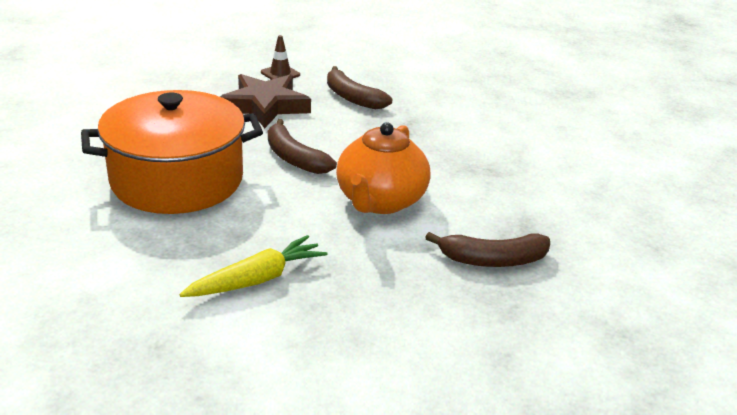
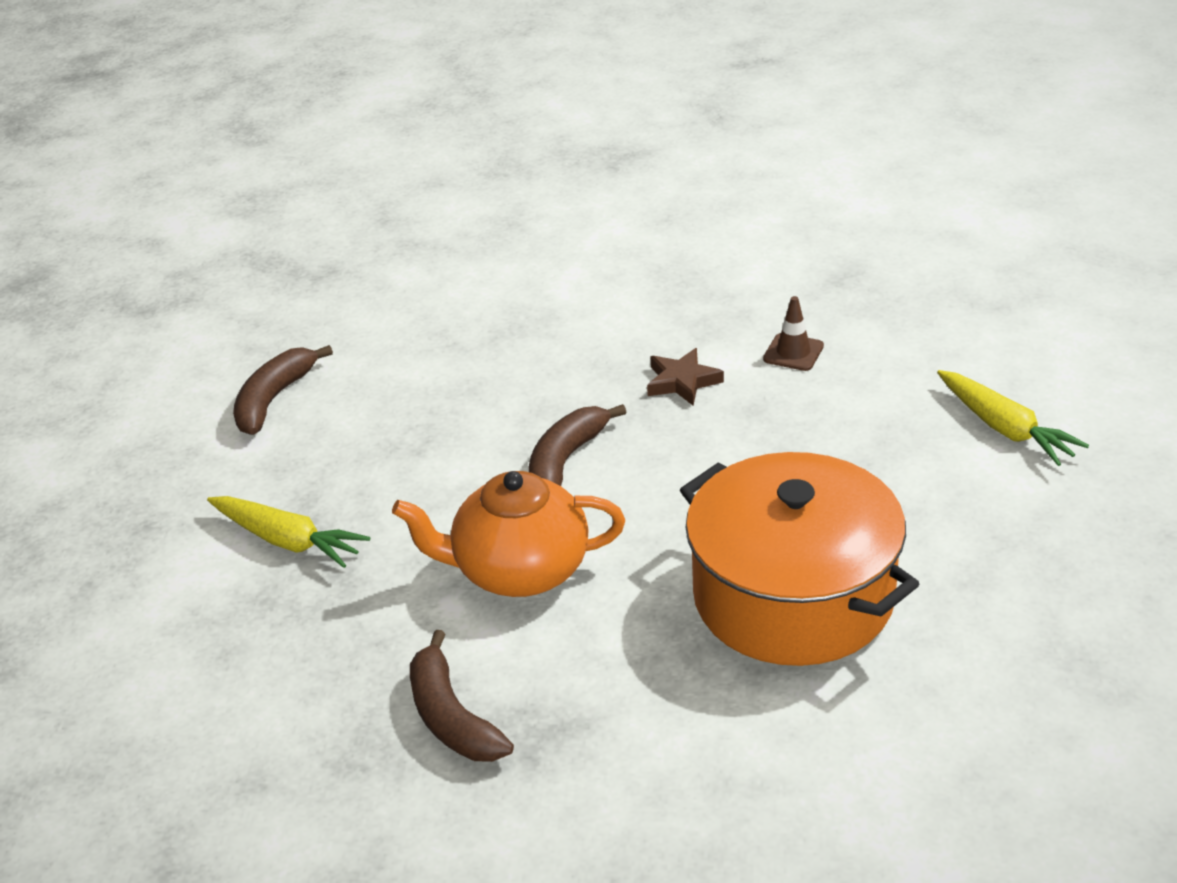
camera: 70 degrees right, 5 degrees up
(177, 180) = (440, 401): orange pot -> orange pot (793, 597)
(265, 106) = (682, 381): brown star -> brown star, size x0.56
(352, 98) = (789, 441): brown banana -> brown banana (273, 399)
(400, 54) = (1005, 428): none -> yellow carrot

